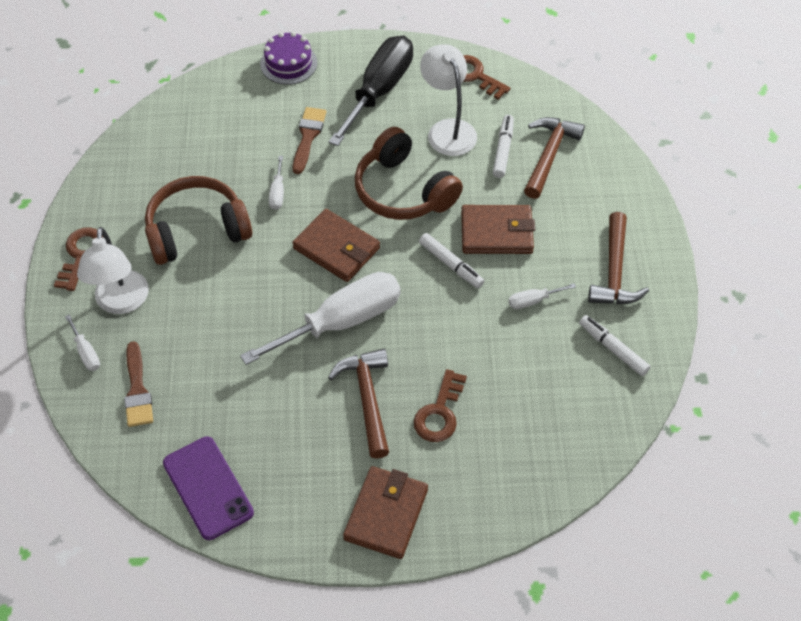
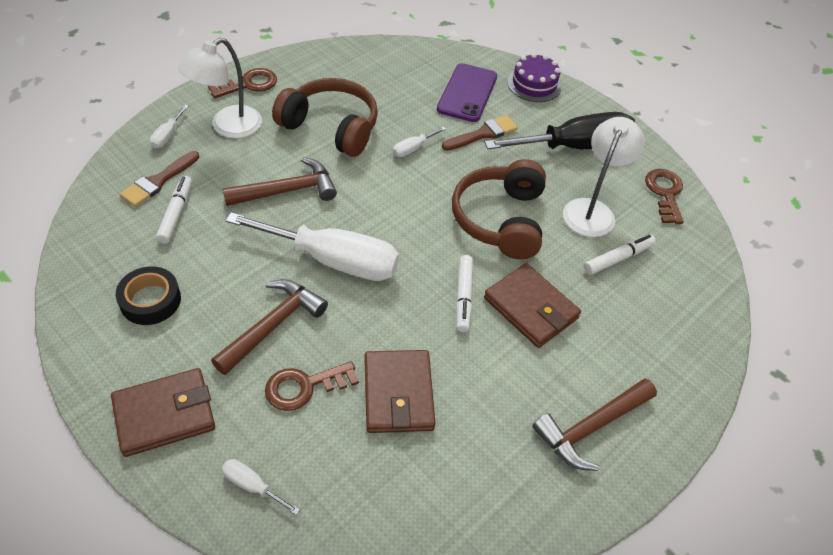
camera: 45 degrees right, 5 degrees down
(208, 488) = (100, 276): purple phone -> purple phone (467, 93)
(267, 466) = (150, 300): none -> black tape
(336, 248) = (399, 214): brown wallet -> brown wallet (398, 394)
(533, 301) = (490, 382): white screwdriver -> white screwdriver (252, 486)
(549, 155) = (653, 294): brown hammer -> brown hammer (288, 190)
(613, 349) = (504, 485): white marker -> white marker (176, 214)

